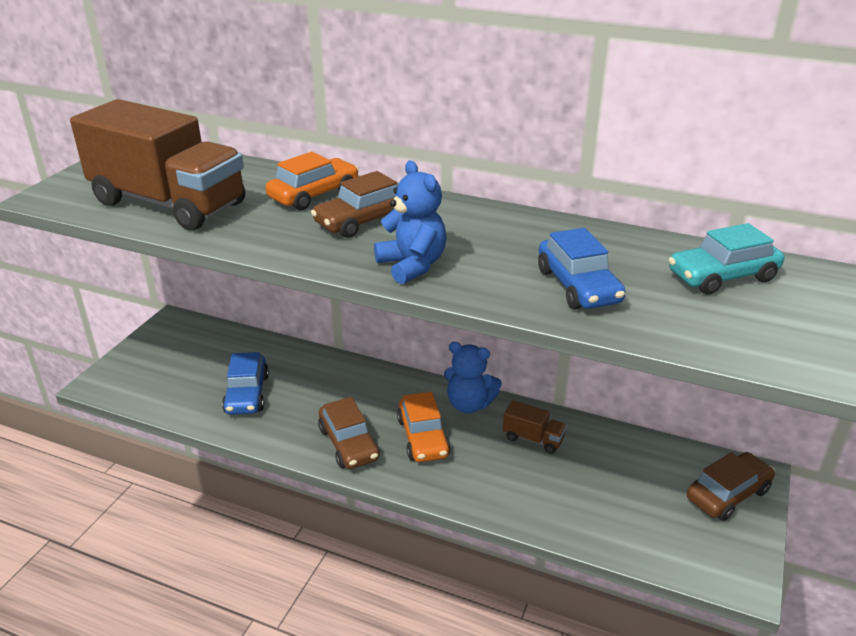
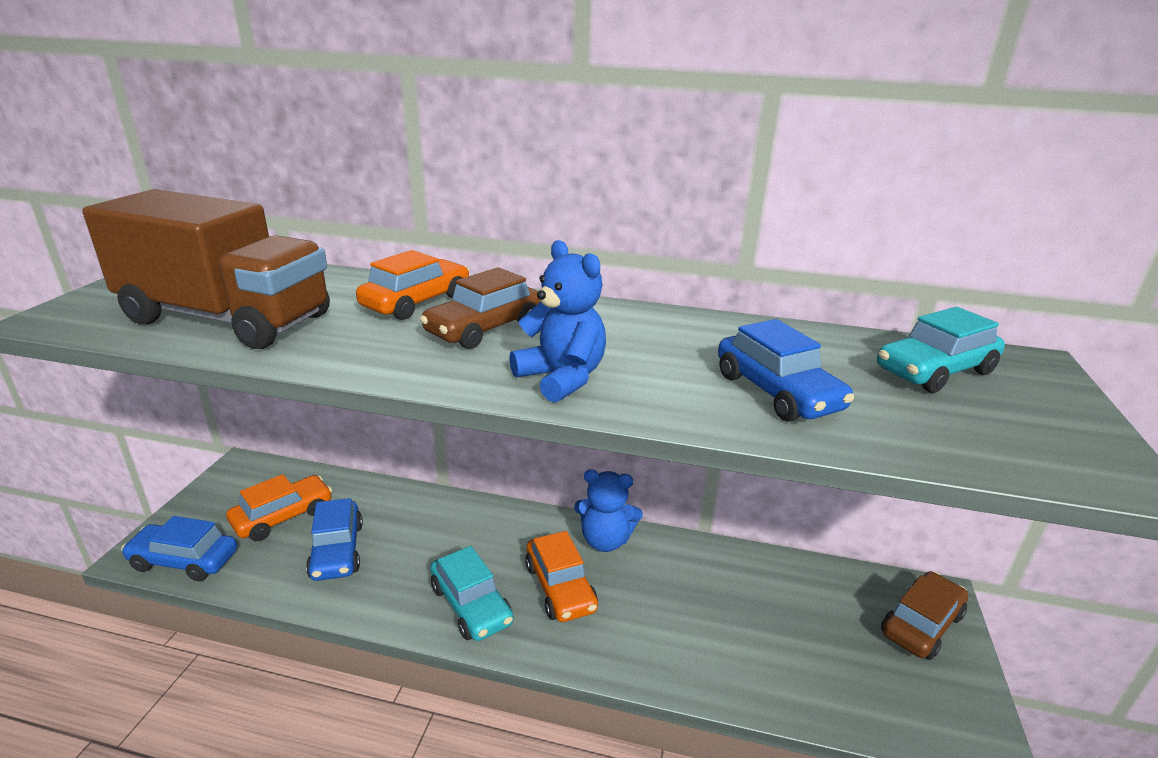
camera: 10 degrees left, 5 degrees down
(130, 391) = (184, 561): none -> blue car
(206, 364) = (283, 516): none -> orange car
(349, 444) = (471, 605): brown car -> turquoise car
(533, 439) = (687, 576): brown truck -> none

